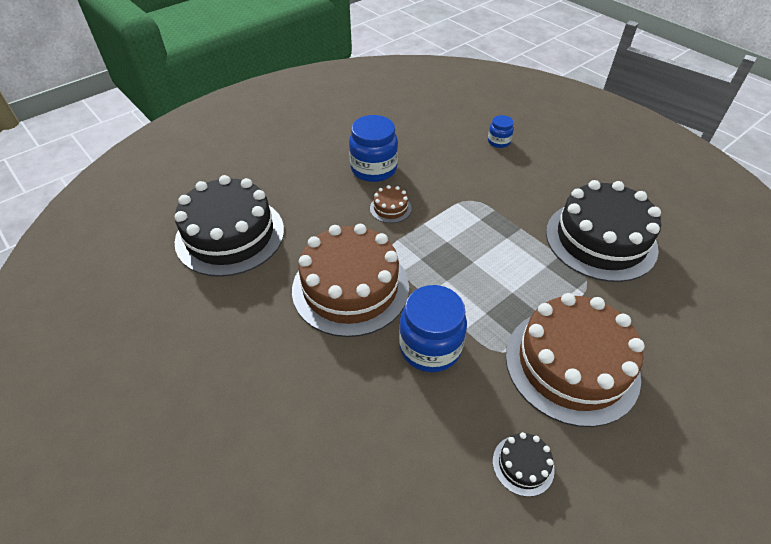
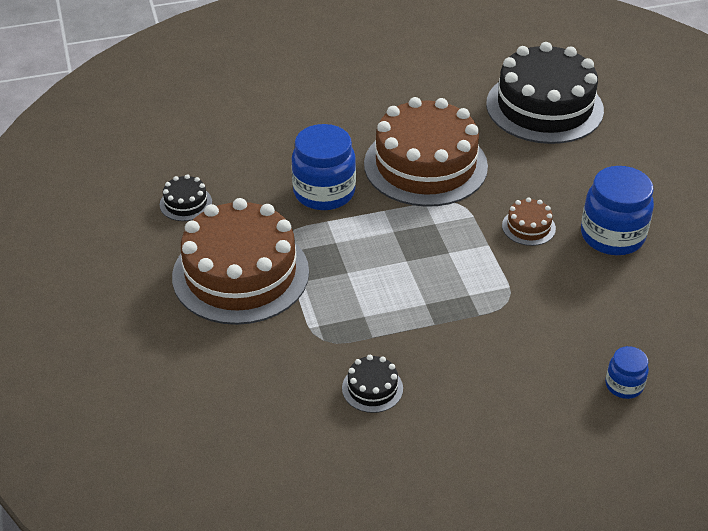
camera: 115 degrees right, 5 degrees down
(600, 240) = (372, 388): black cake -> black cake, size x0.41

